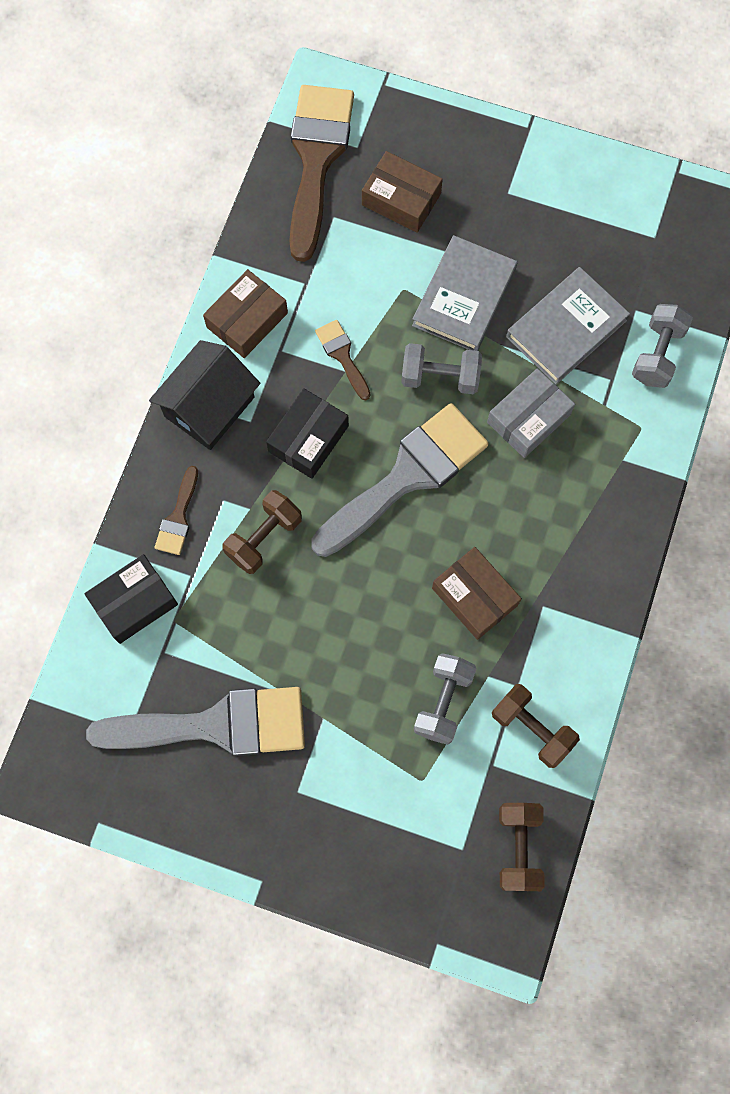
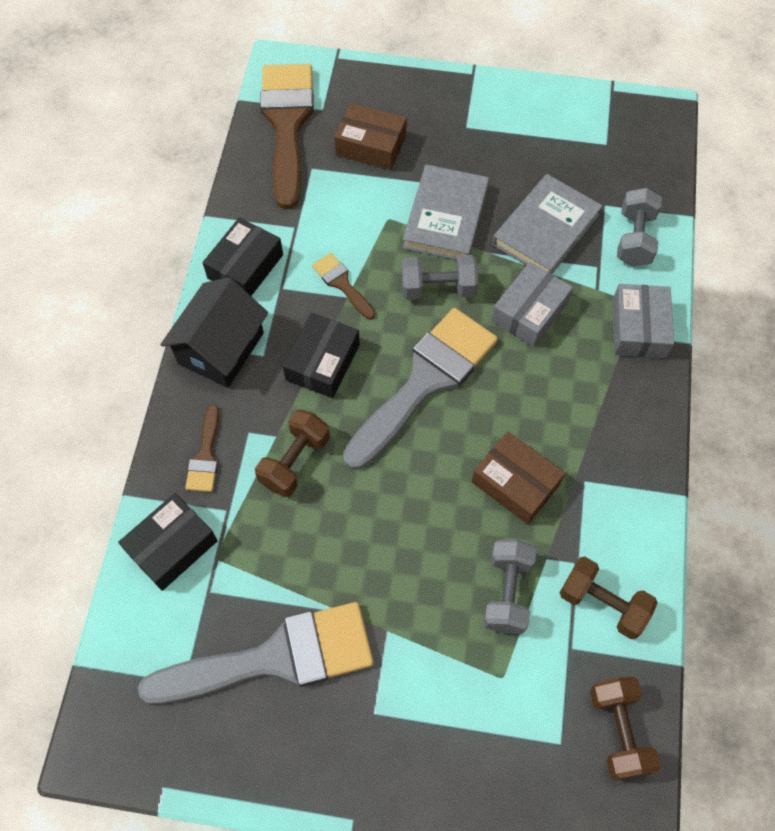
camera: 10 degrees left, 10 degrees down
(247, 320) = (245, 266): brown box -> black box
(636, 455) = (638, 328): none -> grey box

